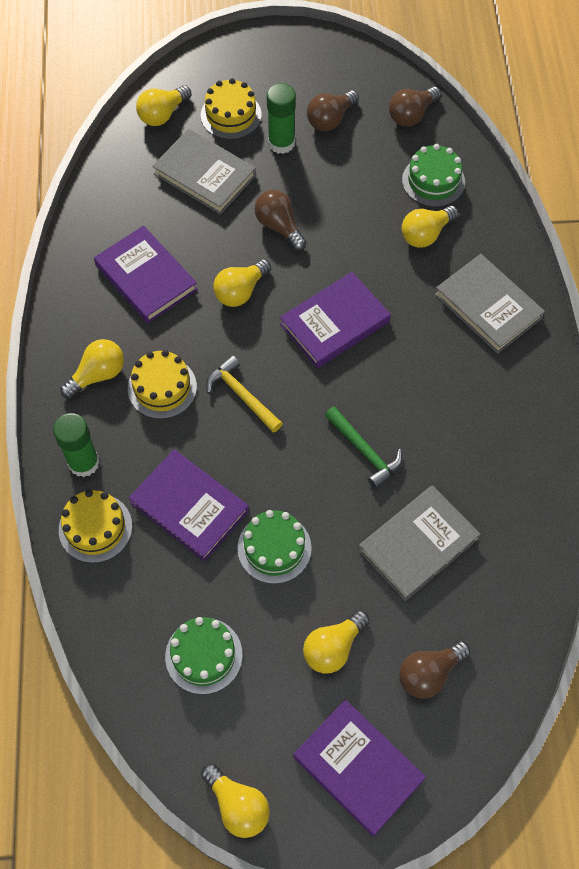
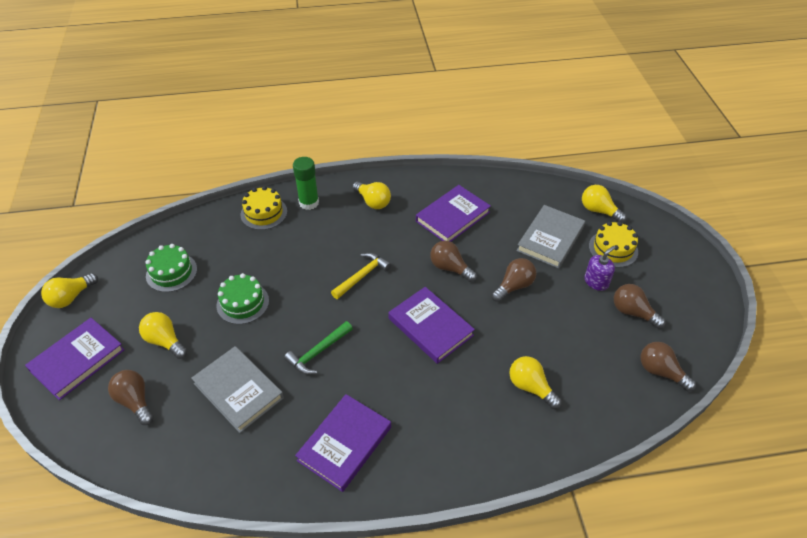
camera: 85 degrees right, 15 degrees down
(162, 387) = (365, 233): yellow cake -> none
(189, 507) = (276, 256): purple book -> purple book (344, 444)
(240, 291) = (450, 268): yellow light bulb -> brown light bulb
(281, 143) = (596, 282): green glue stick -> purple soap dispenser
(433, 181) = (591, 391): green cake -> none
(488, 306) = (463, 438): grey book -> none

